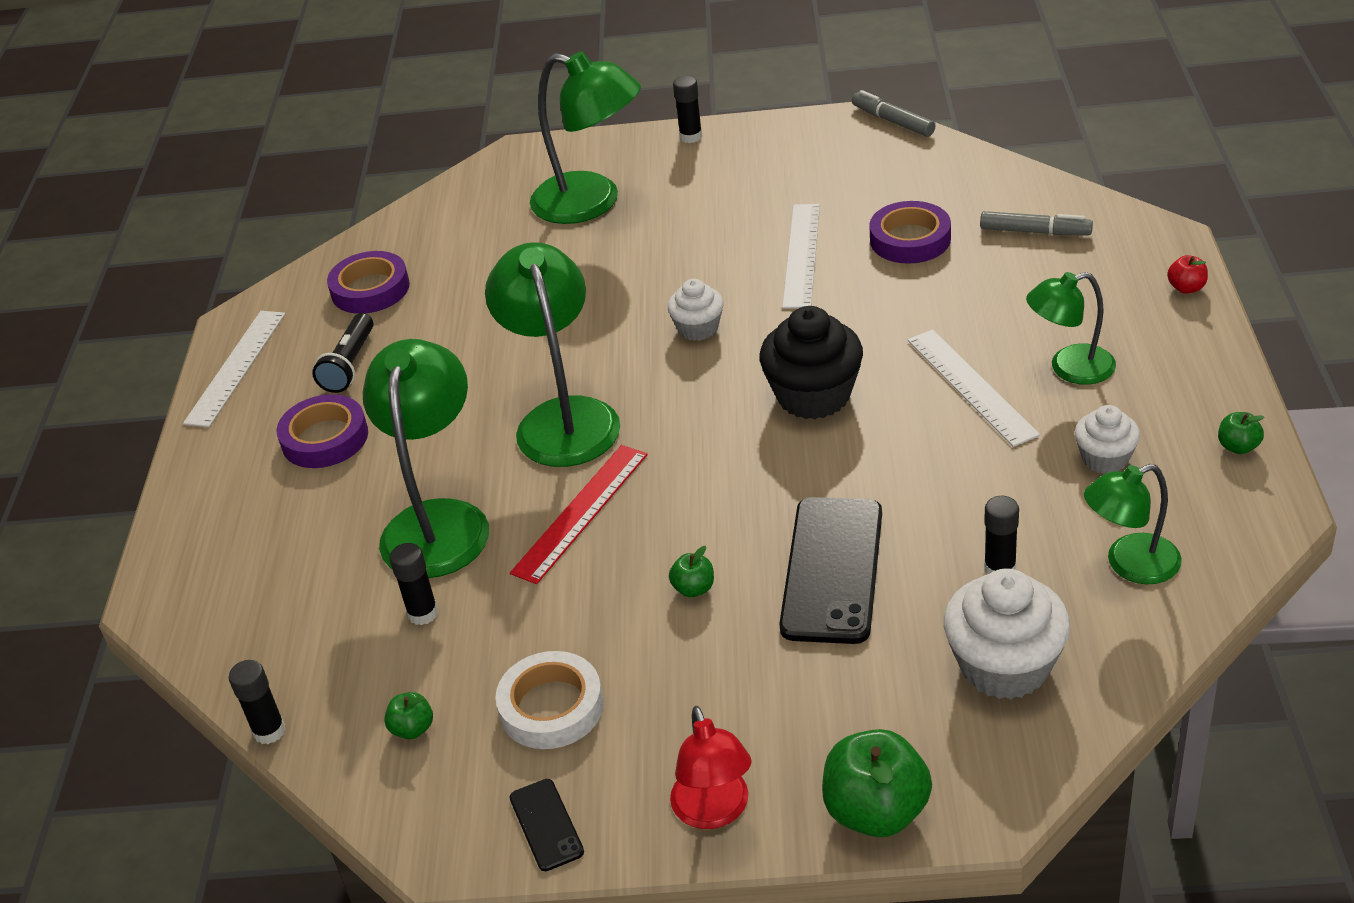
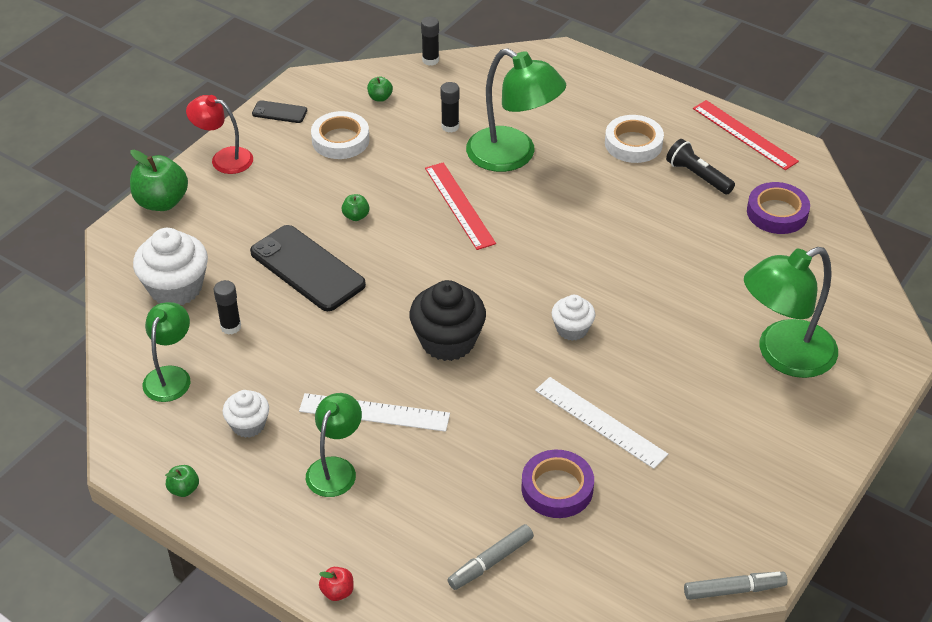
camera: 120 degrees right, 5 degrees up
(236, 367) = (744, 134): white ruler -> red ruler
(325, 438) = (633, 143): purple tape -> white tape
(563, 417) = (548, 234): green lamp -> none
(691, 137) = (831, 456): black glue stick -> none

